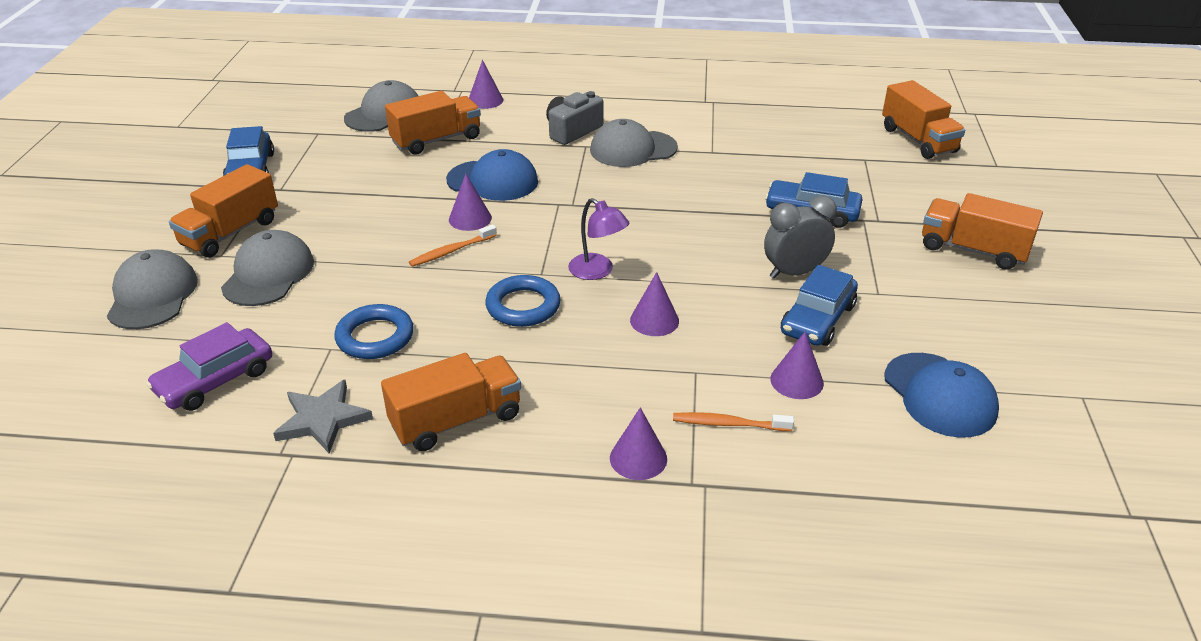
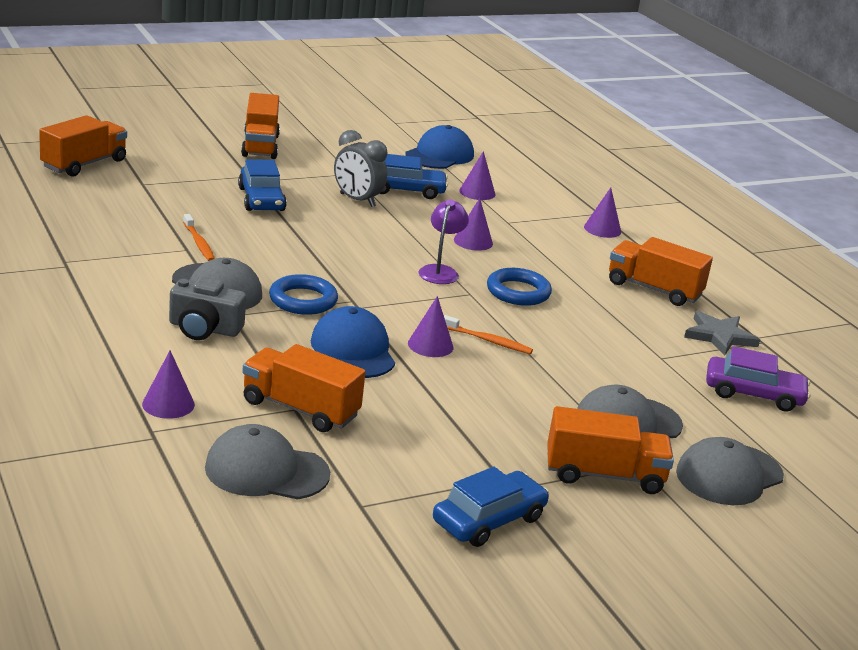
camera: 125 degrees left, 10 degrees down
(375, 337) = (626, 342): blue ring -> blue ring (303, 300)
(729, 424) = (540, 208): orange toothbrush -> orange toothbrush (199, 243)

